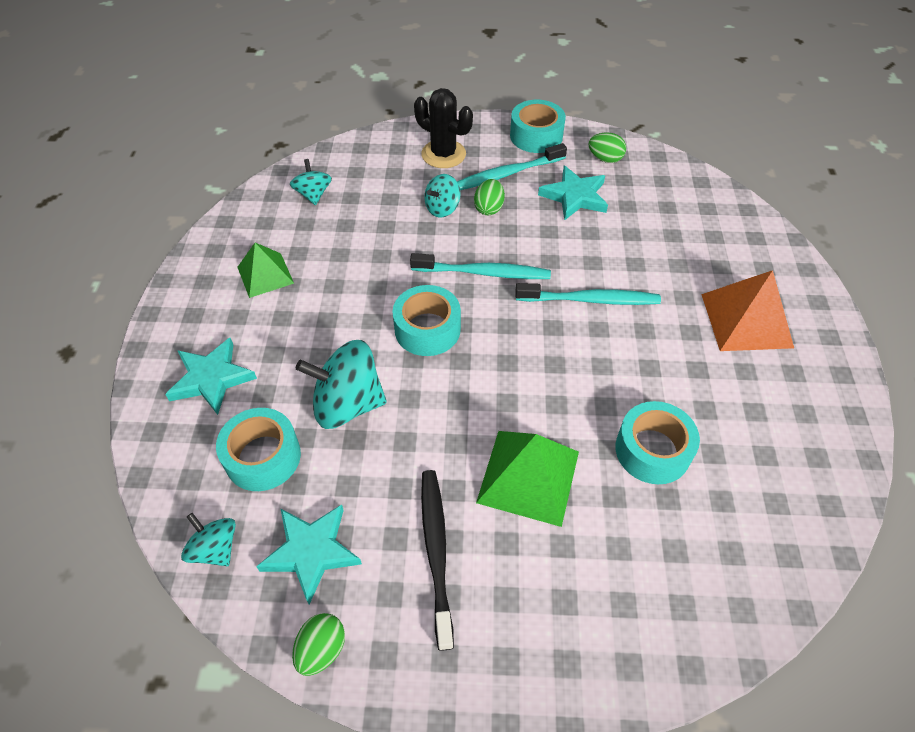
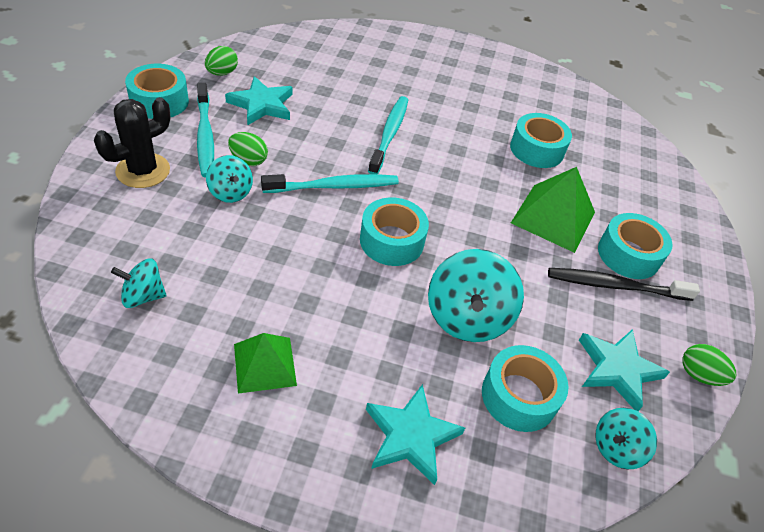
camera: 85 degrees left, 5 degrees down
(484, 273) = (334, 186): turquoise toothbrush -> turquoise toothbrush turned 60 degrees clockwise
(497, 569) = (628, 254): none -> turquoise tape
(746, 320) = (433, 70): orange pyramid -> none

